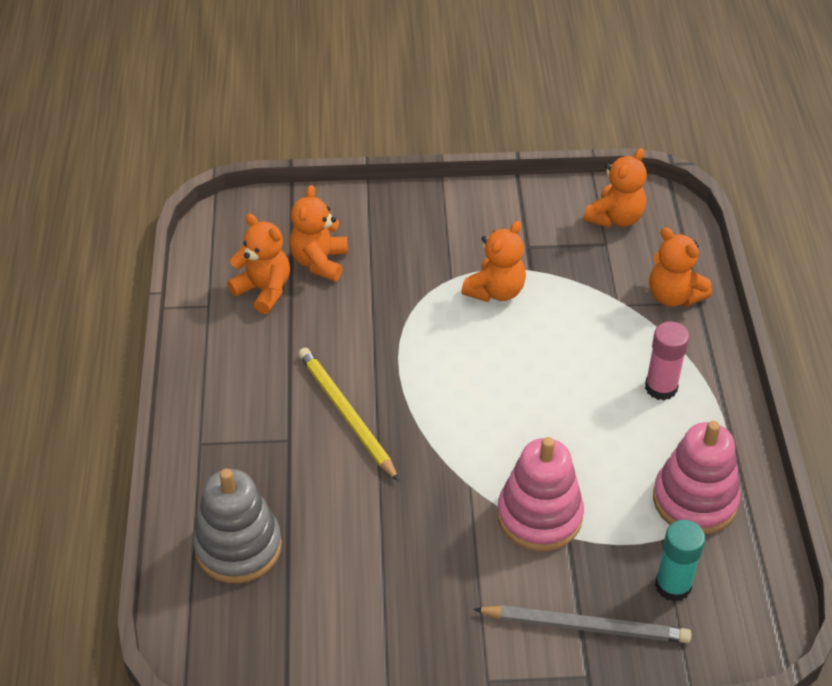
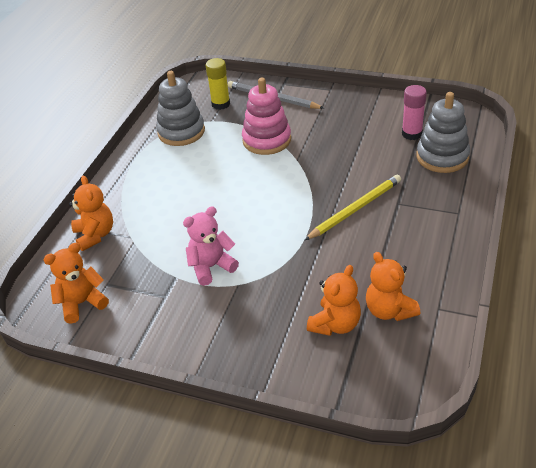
camera: 155 degrees left, 5 degrees down
(346, 415) = (355, 209): yellow pencil -> yellow pencil turned 120 degrees counterclockwise
(495, 291) = (211, 267): orange teddy bear -> pink teddy bear
(661, 387) = (152, 184): pink glue stick -> pink glue stick (411, 134)
(673, 585) = (220, 104): turquoise glue stick -> yellow glue stick
(695, 500) = (181, 132): pink stacking toy -> grey stacking toy

